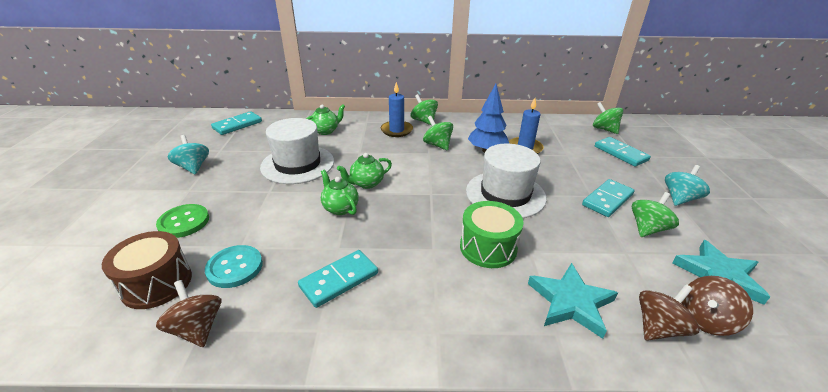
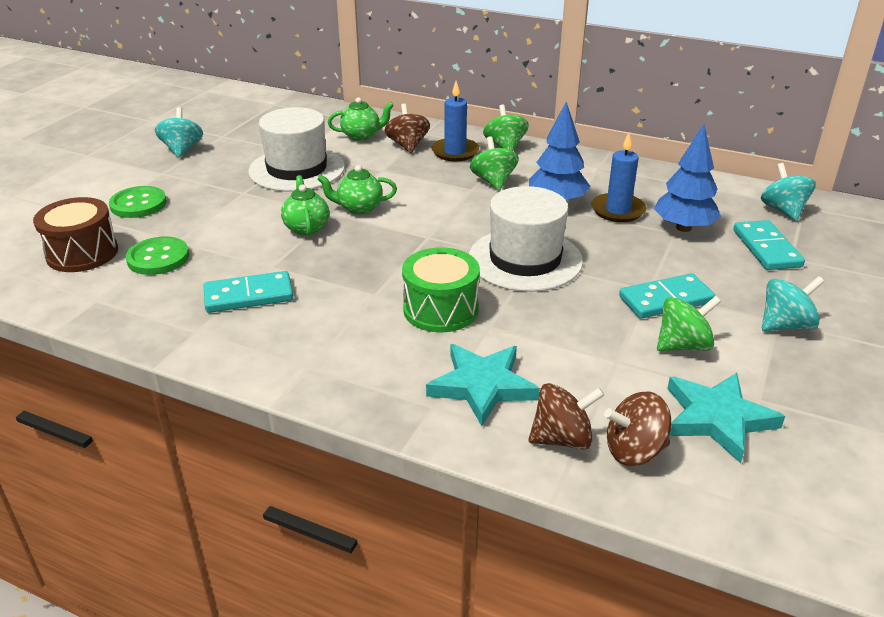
camera: 25 degrees right, 0 degrees up
(197, 328) = (94, 299): brown spinning top -> brown spinning top (407, 145)
(235, 267) = (158, 258): turquoise button -> green button
(237, 125) = (261, 109): turquoise domino -> none
(569, 151) = (683, 228): none -> blue tree
(604, 129) = (783, 210): green spinning top -> turquoise spinning top

